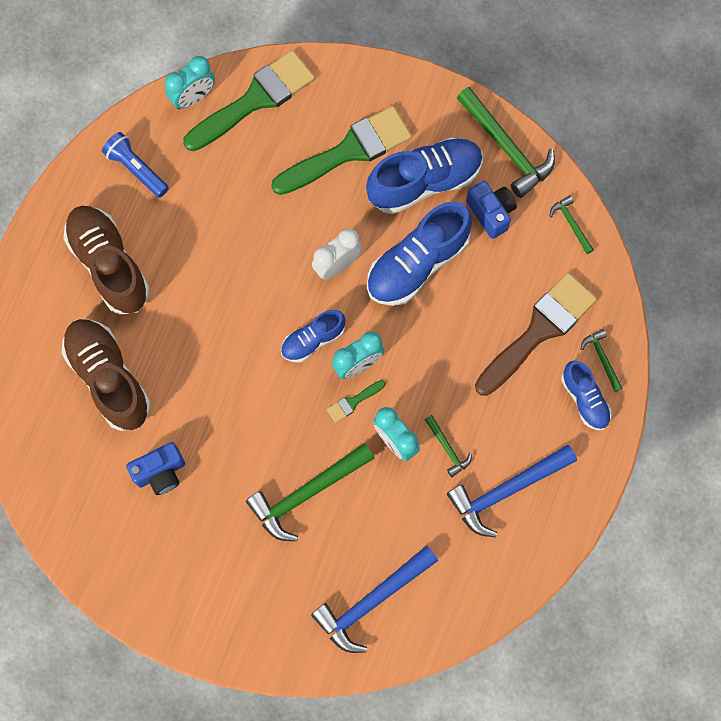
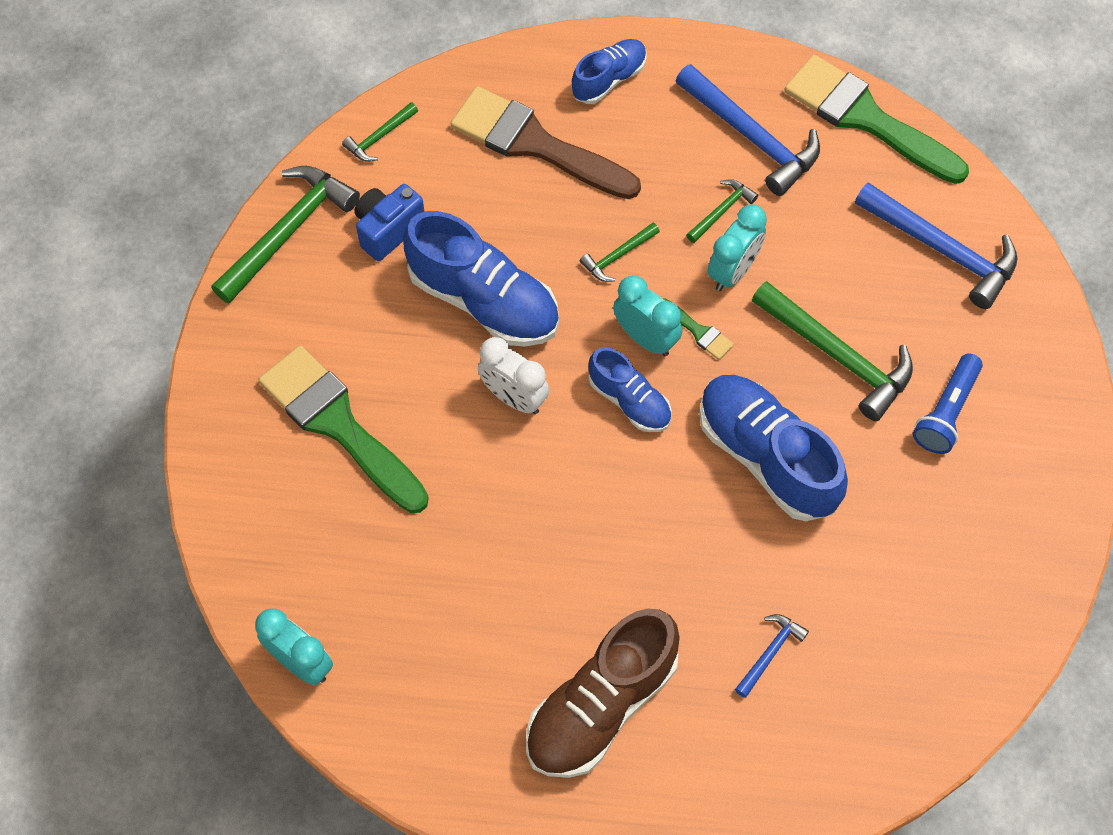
camera: 105 degrees left, 10 degrees down
(109, 378) = (770, 653): brown shoe -> blue hammer
(136, 169) = (438, 712): blue flashlight -> blue flashlight (946, 412)
(161, 472) = (877, 543): blue camera -> none
(255, 99) = (285, 572): green brush -> green brush (865, 118)
(424, 182) = (362, 318): blue shoe -> blue shoe (766, 457)
(602, 358) = (551, 71): green hammer -> green hammer (617, 256)

